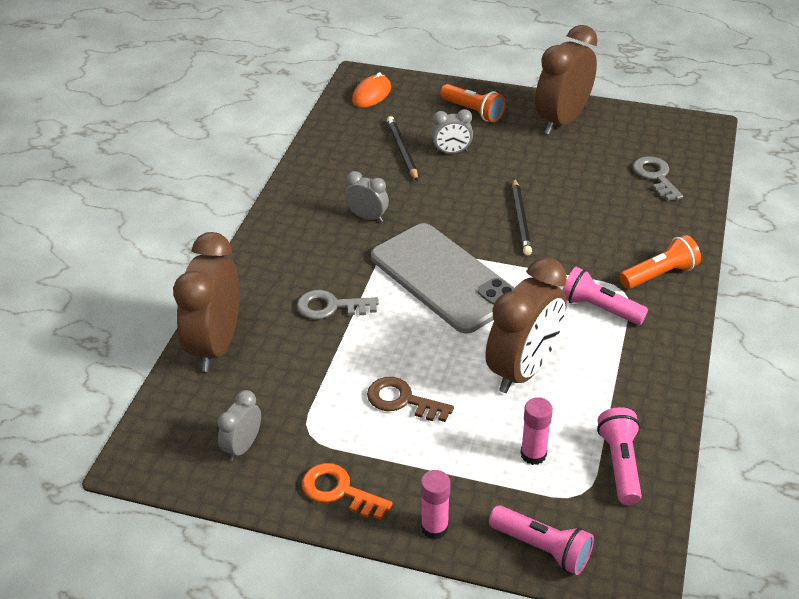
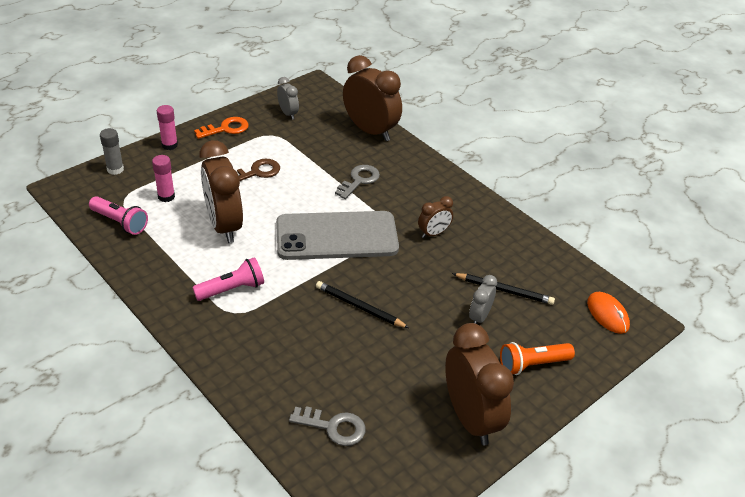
camera: 120 degrees right, 0 degrees up
(367, 217) = (433, 233): grey clock -> brown clock
(542, 548) = (115, 169): pink flashlight -> grey glue stick
(659, 275) = (226, 342): orange flashlight -> none

